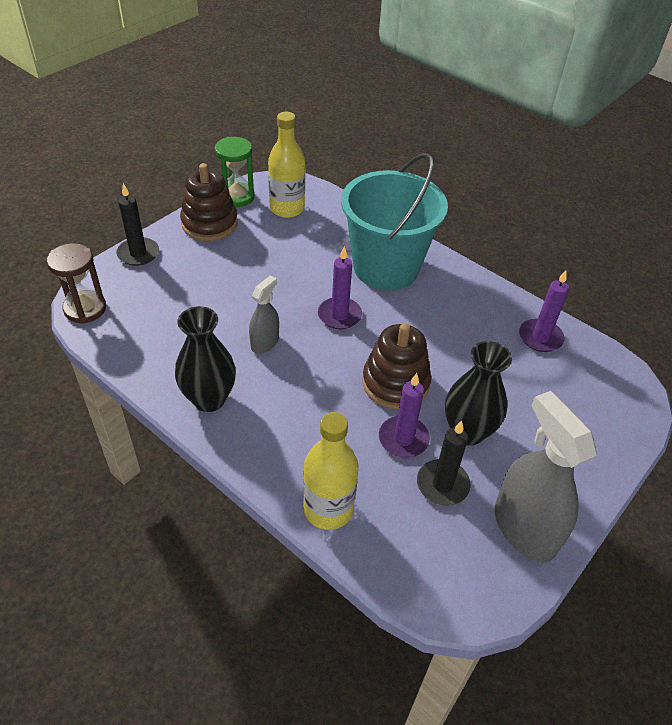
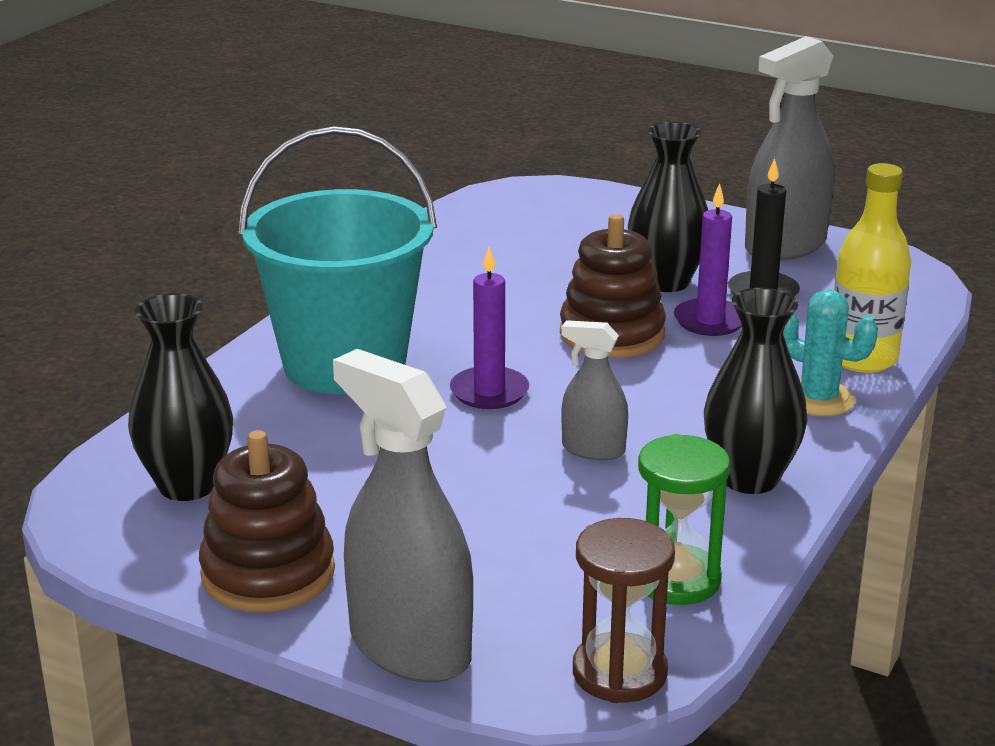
camera: 100 degrees left, 20 degrees down
(138, 253) = (409, 648): black candle -> grey spray bottle
(237, 197) = (154, 556): green hourglass -> green hourglass (676, 580)
(282, 463) = (818, 399): none -> turquoise cactus
(287, 209) = (187, 485): yellow bottle -> black vase
(540, 337) = (457, 243): purple candle -> none

